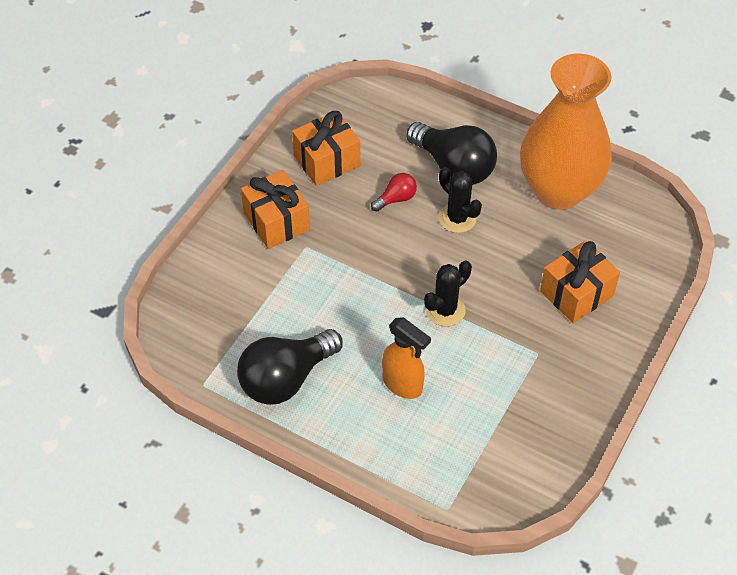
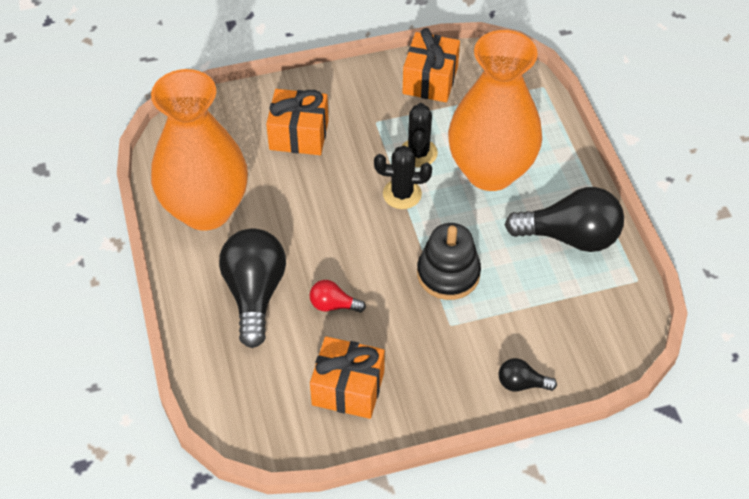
camera: 135 degrees left, 0 degrees up
(219, 246) = (521, 383): none -> black light bulb
(276, 221) = (451, 366): orange gift -> orange gift (430, 80)
(345, 278) = (448, 274): none -> black stacking toy
(403, 384) = (490, 171): orange spray bottle -> orange vase
(457, 218) = (307, 250): black cactus -> black cactus (418, 153)

